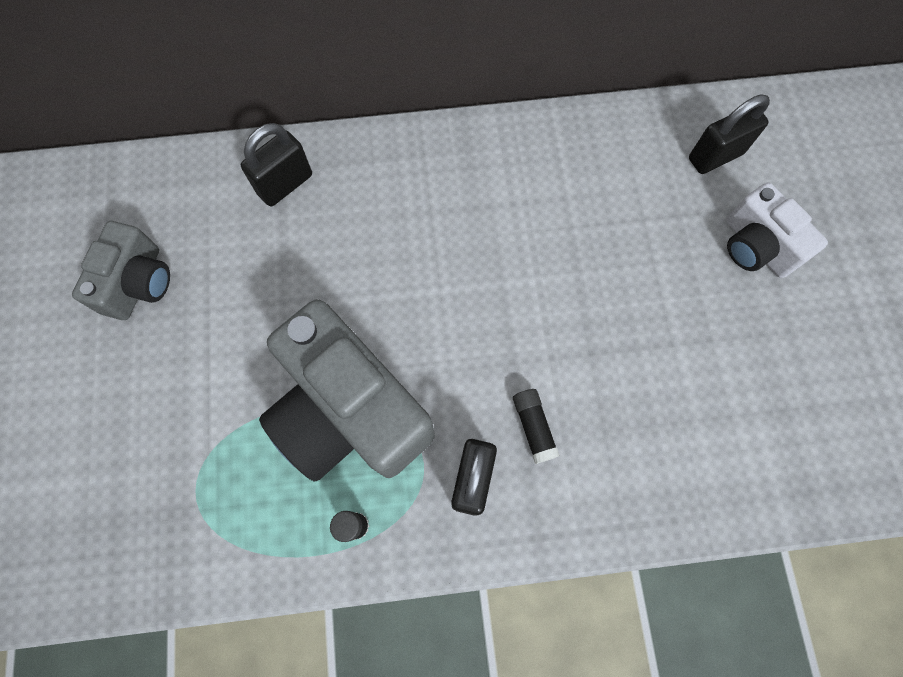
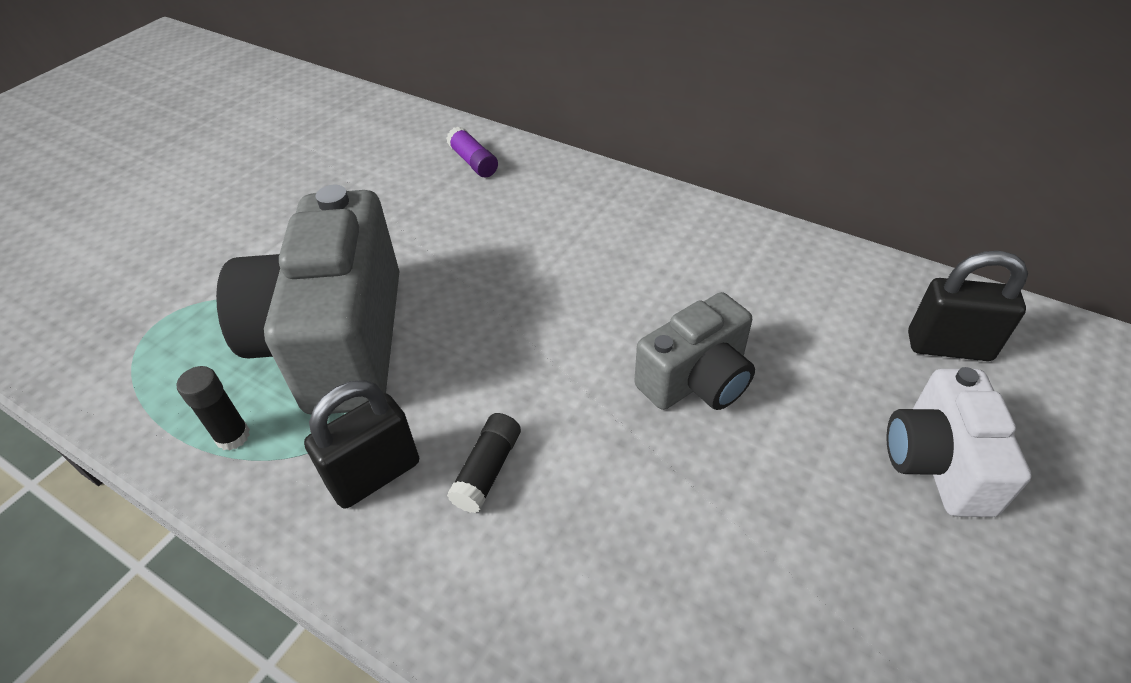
camera: 40 degrees right, 25 degrees down
(138, 283) = (297, 167): grey camera -> grey camera (696, 379)
(285, 184) = (473, 162): black padlock -> purple glue stick

